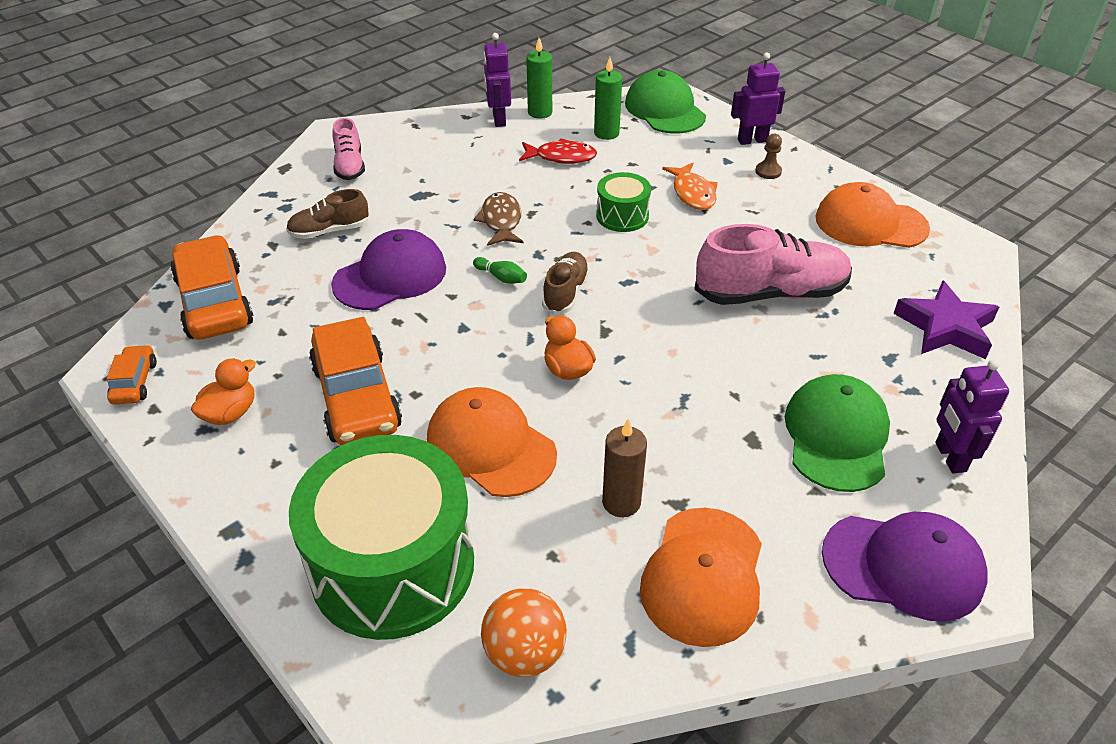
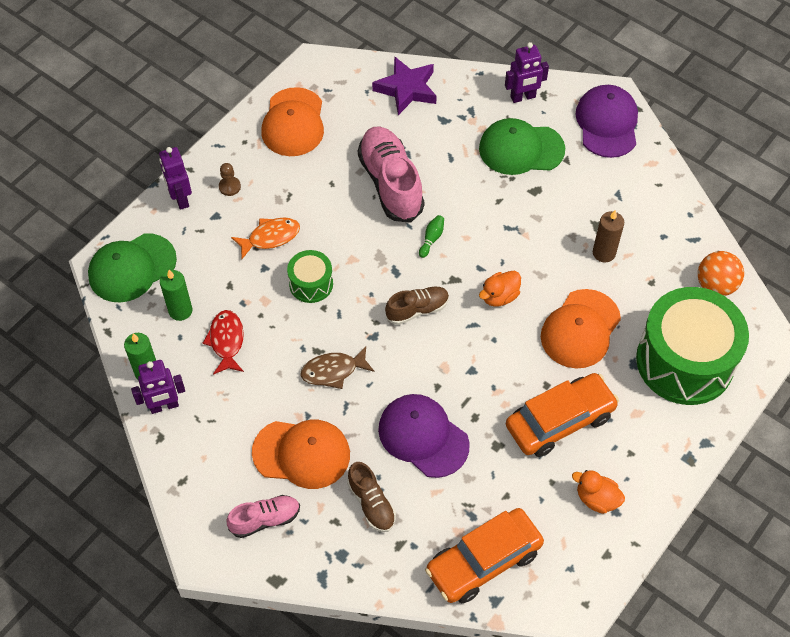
camera: 100 degrees left, 15 degrees up
(134, 382) = (585, 581): orange car -> none
(501, 277) = (408, 356): green bowling pin -> green bowling pin (431, 239)
(565, 292) = (417, 310): brown shoe -> brown shoe turned 150 degrees clockwise
(703, 576) = (642, 210): orange cap -> orange cap (302, 453)

